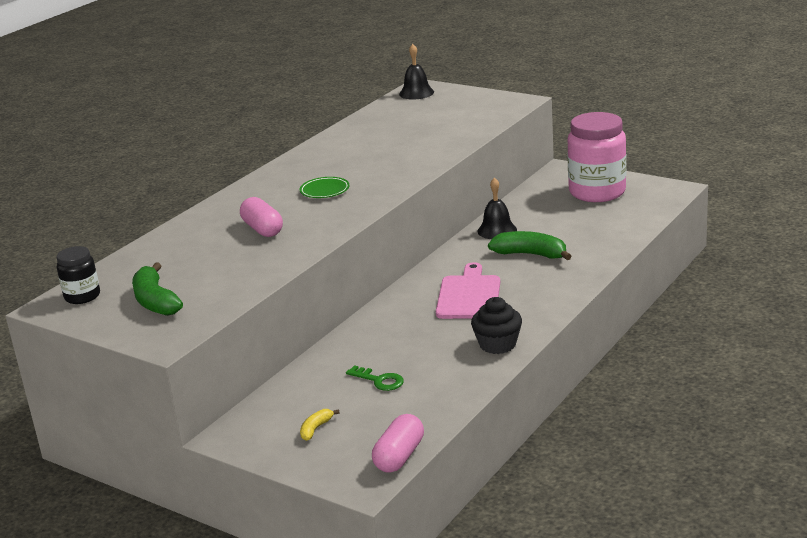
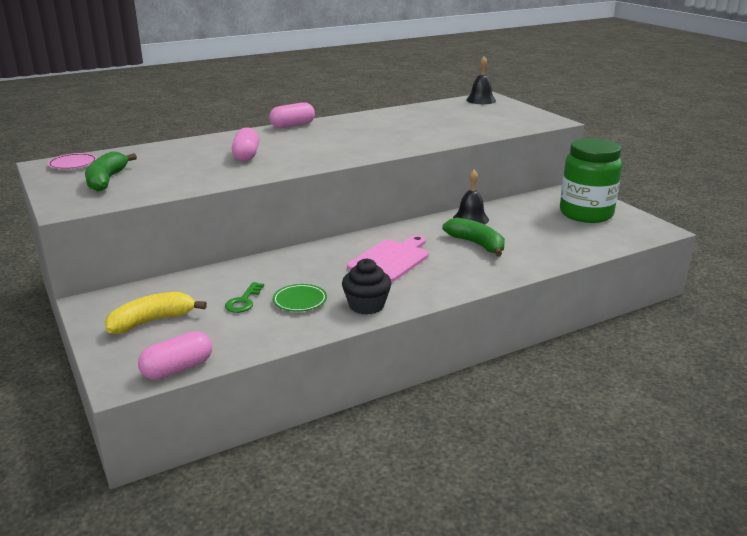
camera: 25 degrees right, 0 degrees up
(82, 296) = (73, 164): black jar -> pink plate
(257, 179) = (292, 125): none -> pink capsule
(315, 429) = (152, 321): yellow banana -> yellow banana, size x1.95
(324, 191) = (325, 143): green plate -> green plate (300, 301)
(379, 380) = (243, 301): green key -> green key turned 45 degrees clockwise
(597, 192) = (586, 214): pink jar -> green jar

